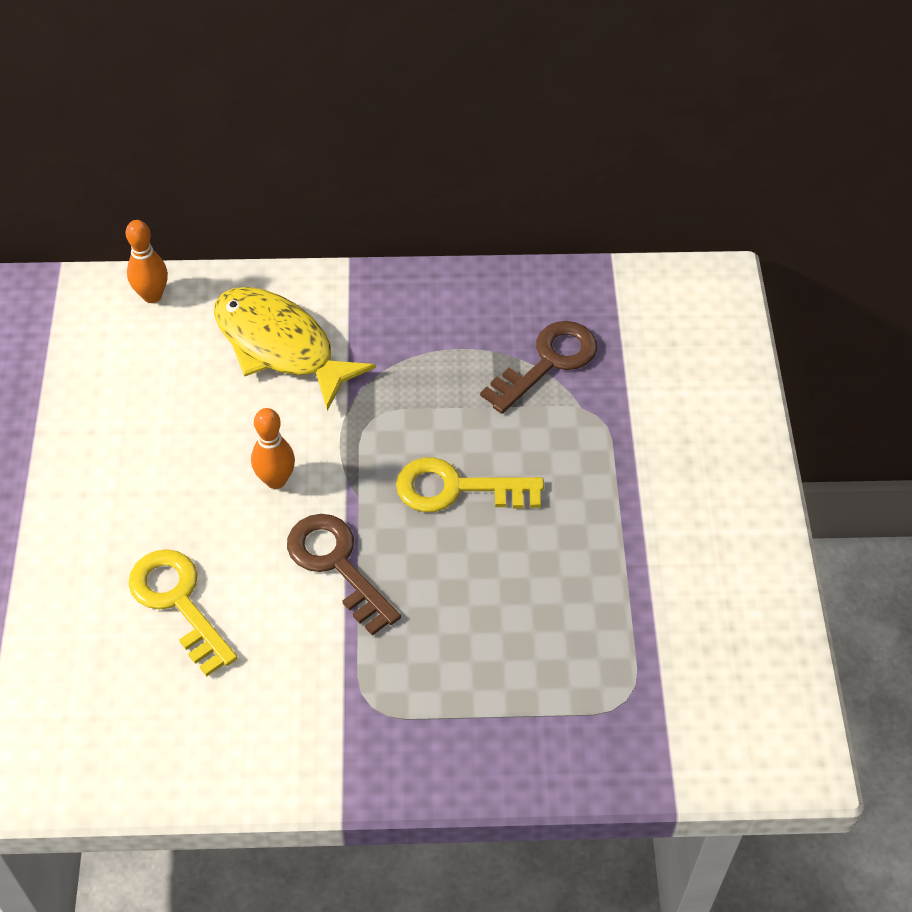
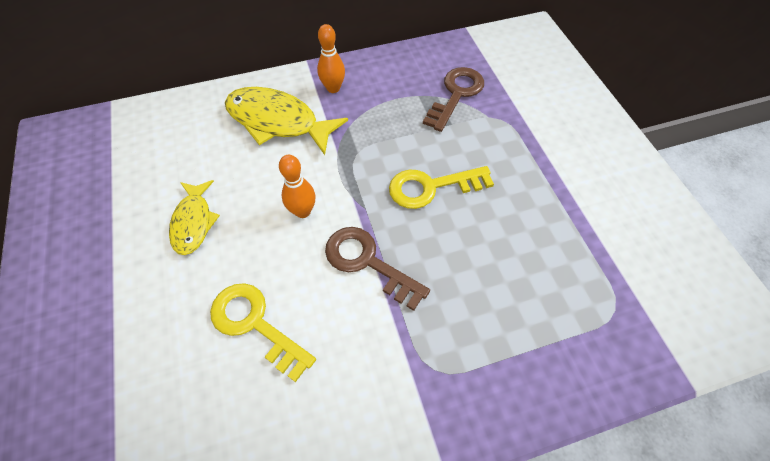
camera: 15 degrees left, 5 degrees up
(134, 461) = (193, 222): none -> yellow fish
(152, 295) = (180, 108): orange bowling pin -> orange bowling pin (333, 88)

